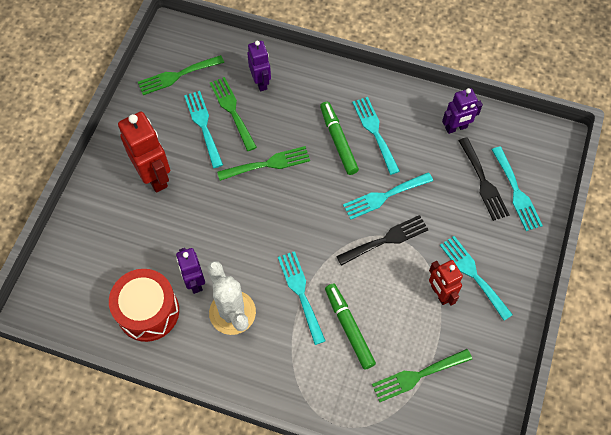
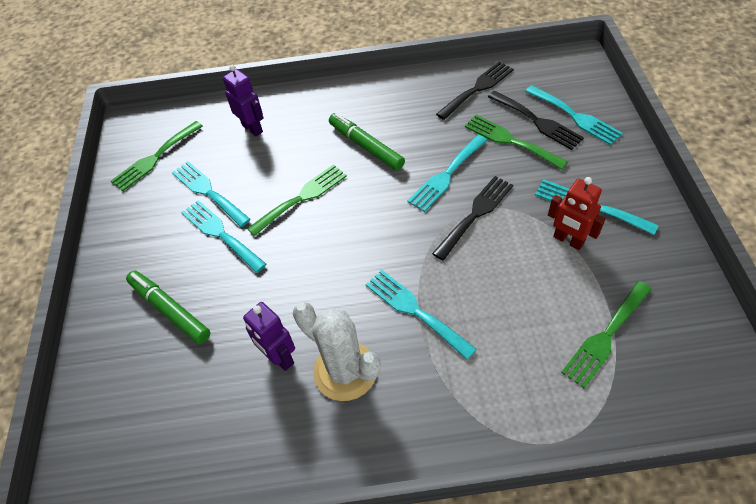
camera: 20 degrees left, 10 degrees down
(148, 311) = (236, 421): red drum -> none
(154, 176) = (173, 264): red robot -> none
(232, 110) = (234, 165): green fork -> green fork (510, 140)
(349, 328) = (494, 322): green marker -> green marker (170, 310)
(375, 131) = (399, 123): turquoise fork -> turquoise fork (220, 233)
(456, 128) = (478, 88): purple robot -> black fork

